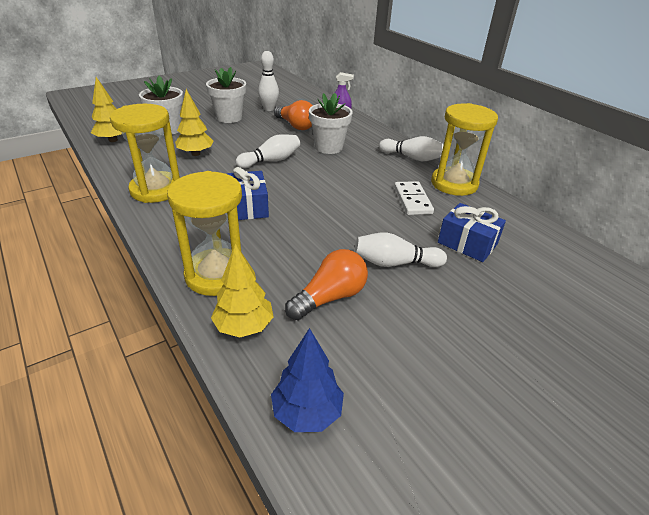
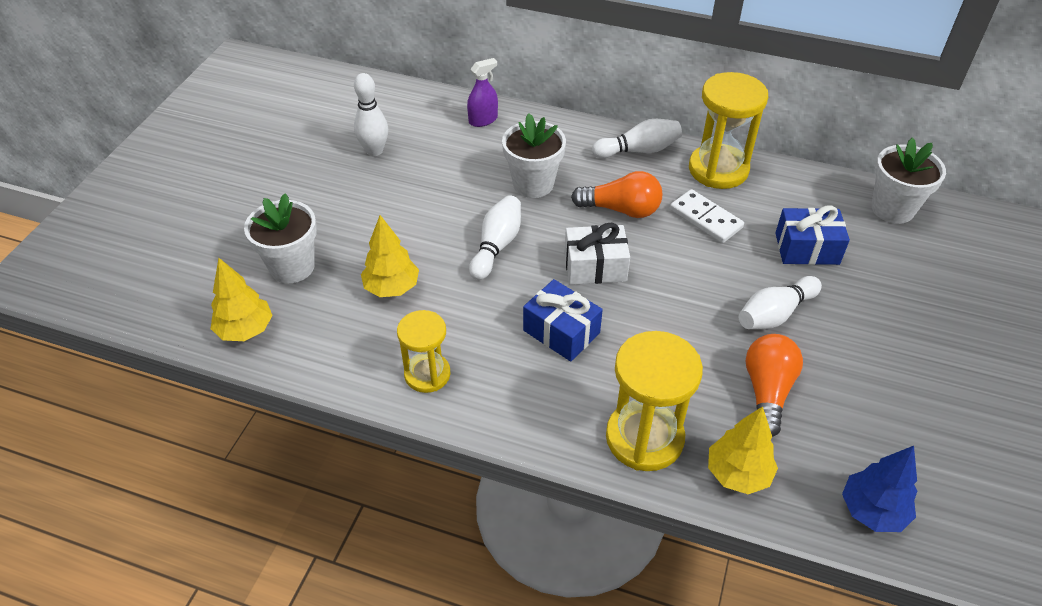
camera: 35 degrees left, 10 degrees up
(156, 190) = (427, 374): yellow hourglass -> yellow hourglass, size x0.63
(229, 118) = (345, 197): white flower pot -> white flower pot (892, 209)
(295, 126) = (449, 166): orange light bulb -> orange light bulb (621, 209)
(310, 190) = (595, 267): none -> white gift

